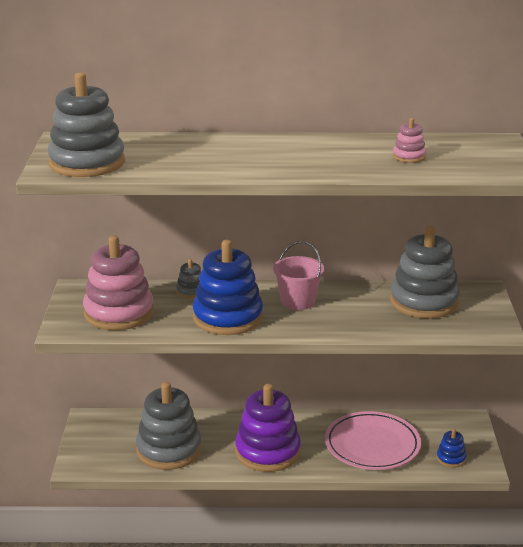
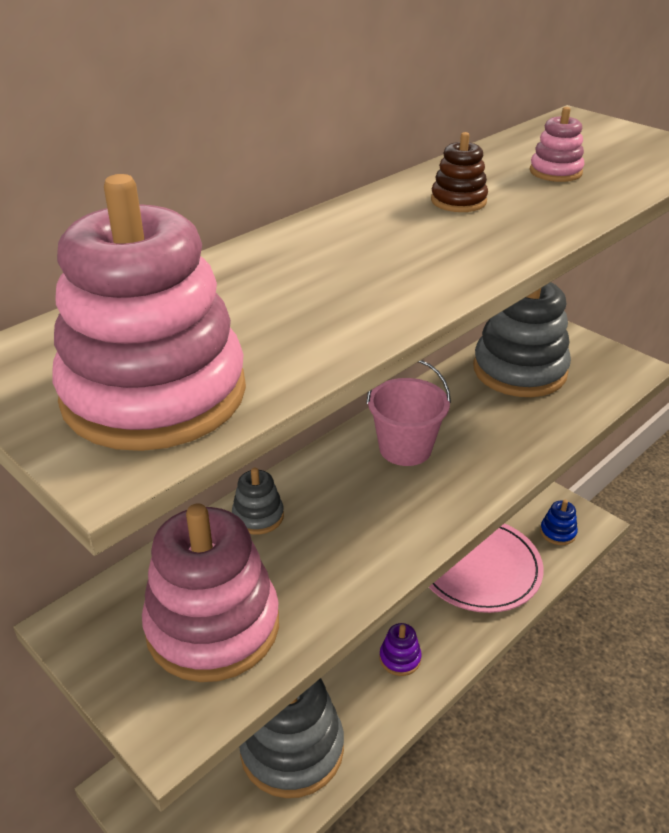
camera: 45 degrees left, 10 degrees up
(87, 163) = (154, 394): grey stacking toy -> pink stacking toy
(228, 318) = (368, 528): blue stacking toy -> none
(268, 452) = (400, 658): purple stacking toy -> purple stacking toy, size x0.44
(328, 151) = (458, 201): none -> brown stacking toy

